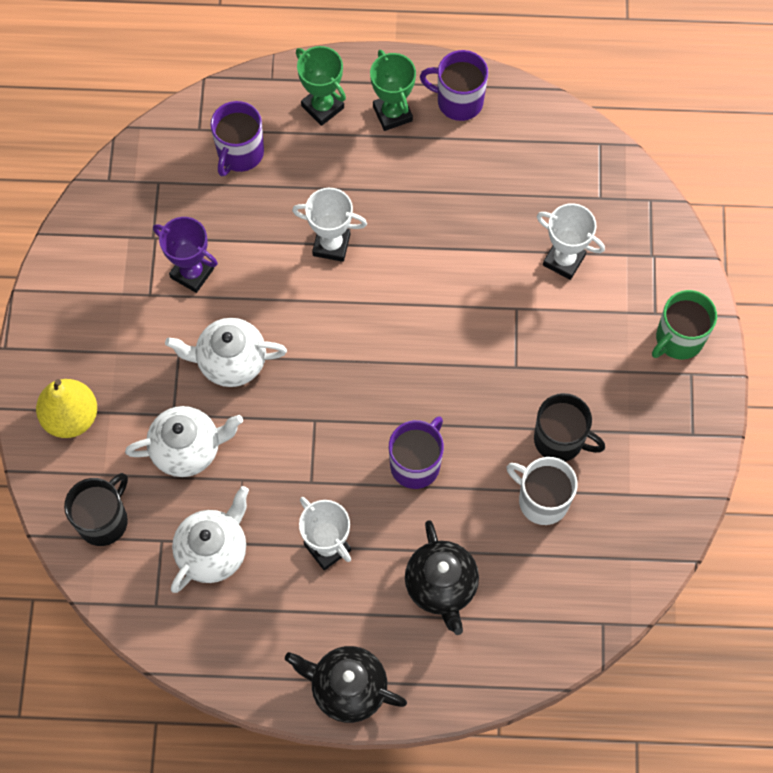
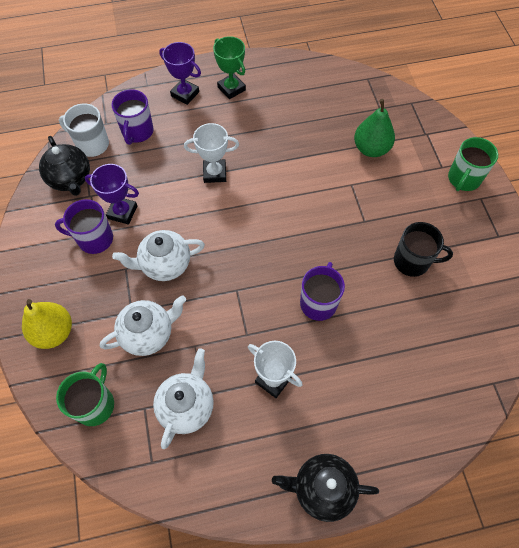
camera: 15 degrees left, 5 degrees down
(104, 520) = (95, 404): black mug -> green mug
(322, 107) = (185, 94): green trophy -> purple trophy
(441, 586) = (367, 387): black teapot -> black teapot (70, 179)
(458, 101) = (271, 73): purple mug -> purple mug (94, 239)
(542, 500) = (416, 305): white mug -> white mug (92, 144)
(564, 260) = (371, 149): white trophy -> green pear

